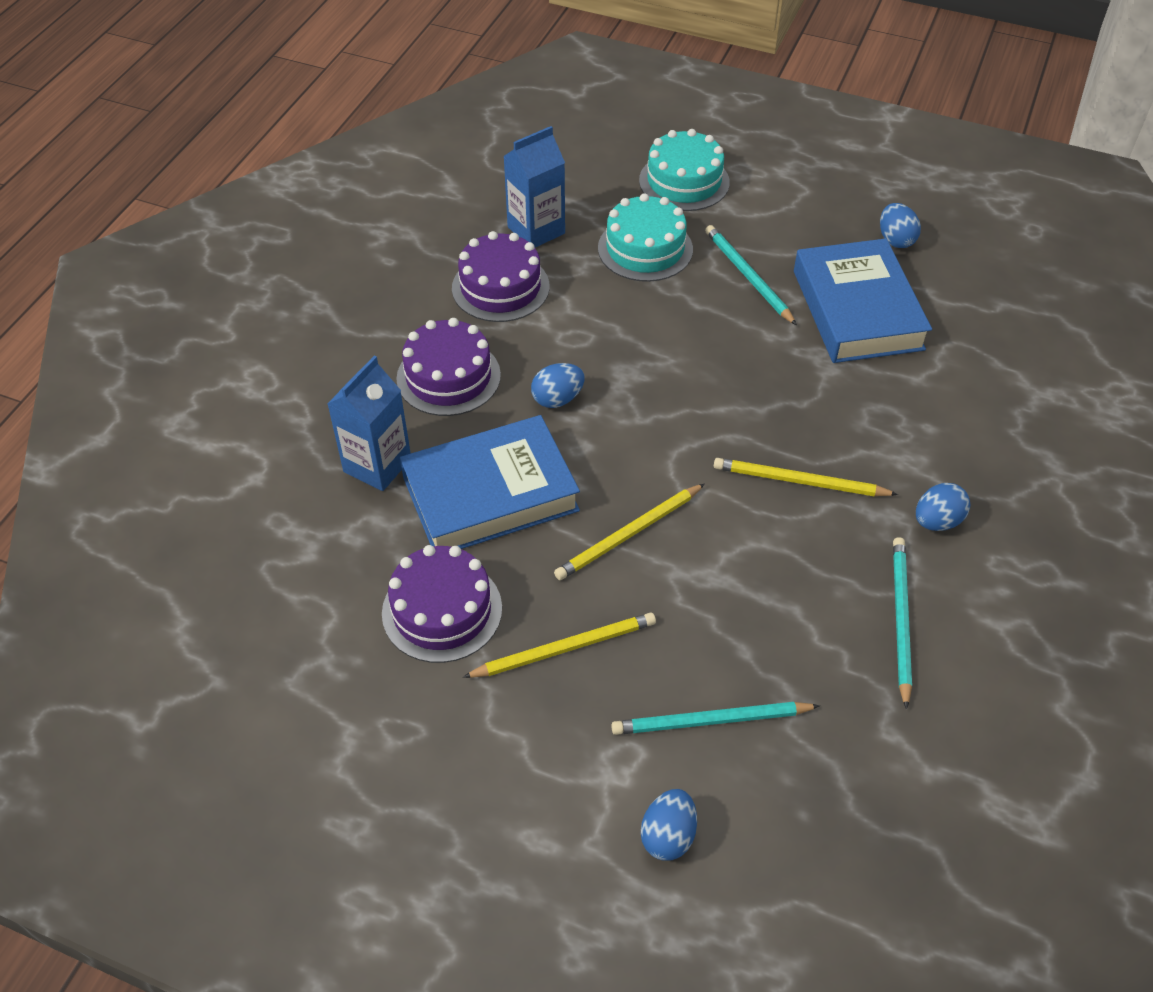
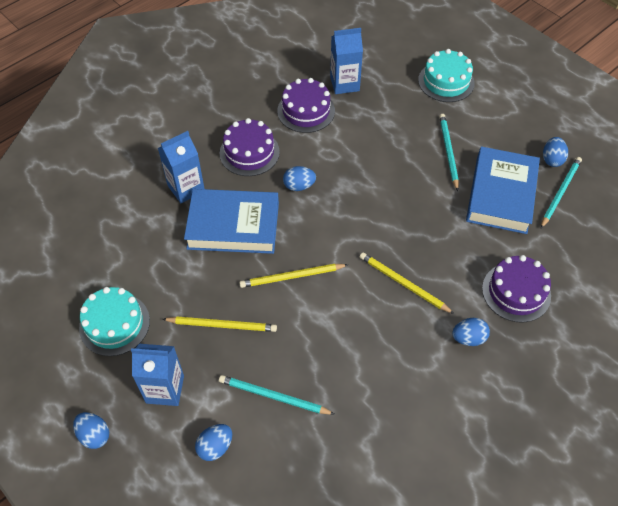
camera: 25 degrees right, 5 degrees up
(442, 610) = (173, 279): purple cake -> purple cake (516, 292)
(458, 907) = (94, 435): none -> blue egg
(532, 784) = (165, 389): none -> blue carton
(645, 249) = (399, 115): turquoise cake -> turquoise cake (114, 324)
(900, 619) = (411, 385): turquoise pencil -> turquoise pencil (560, 192)

